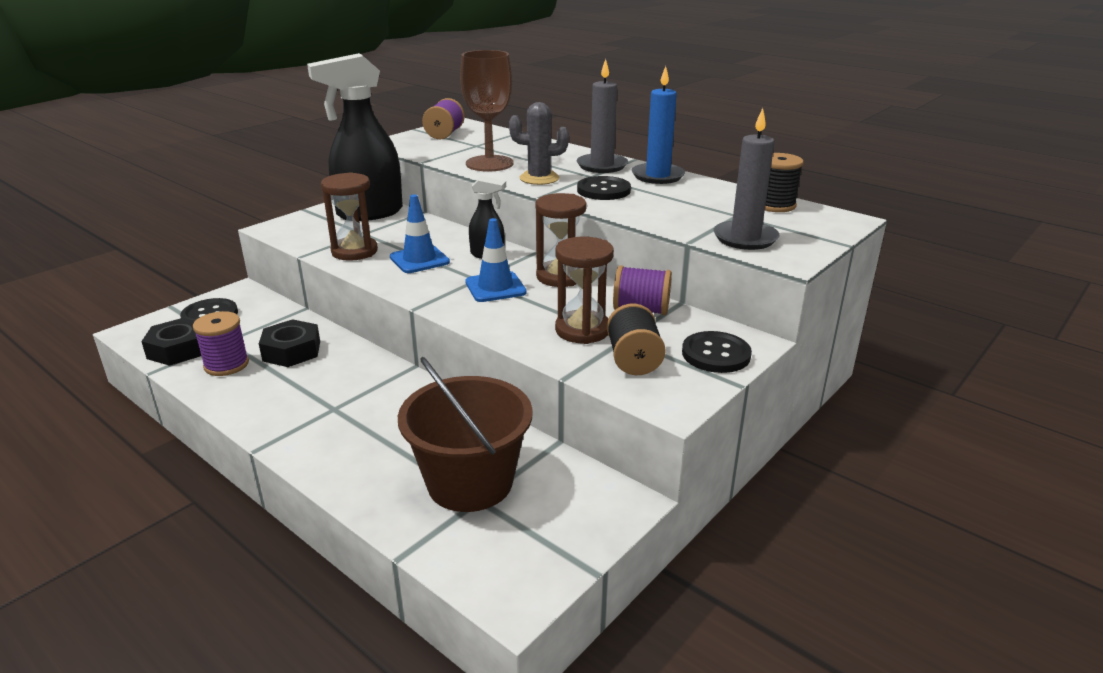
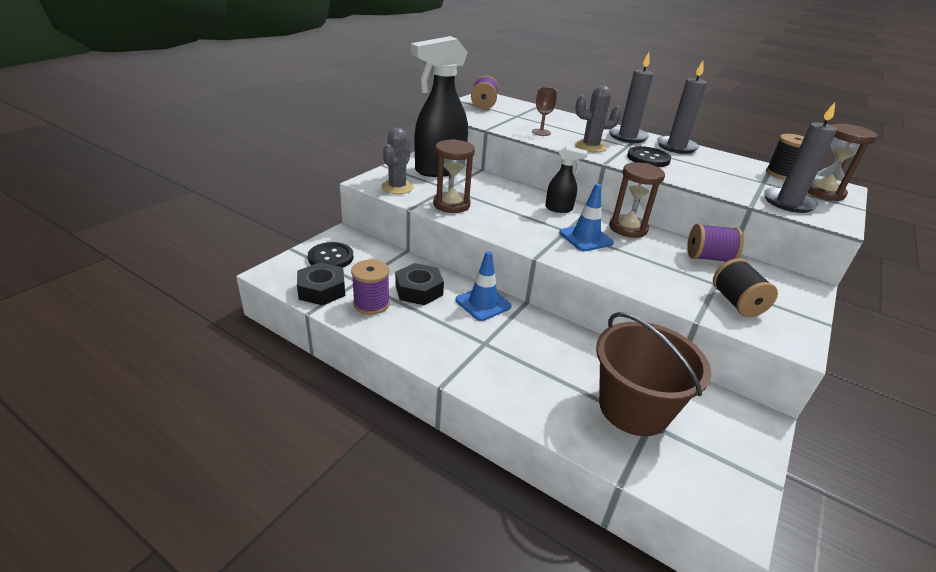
camera: 10 degrees left, 5 degrees up
(302, 233) = (397, 187): none -> grey cactus
(419, 260) = (509, 212): blue traffic cone -> blue traffic cone (483, 303)
(489, 163) = (541, 132): brown goblet -> brown goblet, size x0.50
(582, 330) = (679, 276): brown hourglass -> brown hourglass (823, 192)
(657, 176) = (676, 147): blue candle -> grey candle
(716, 354) = (791, 297): black button -> none

